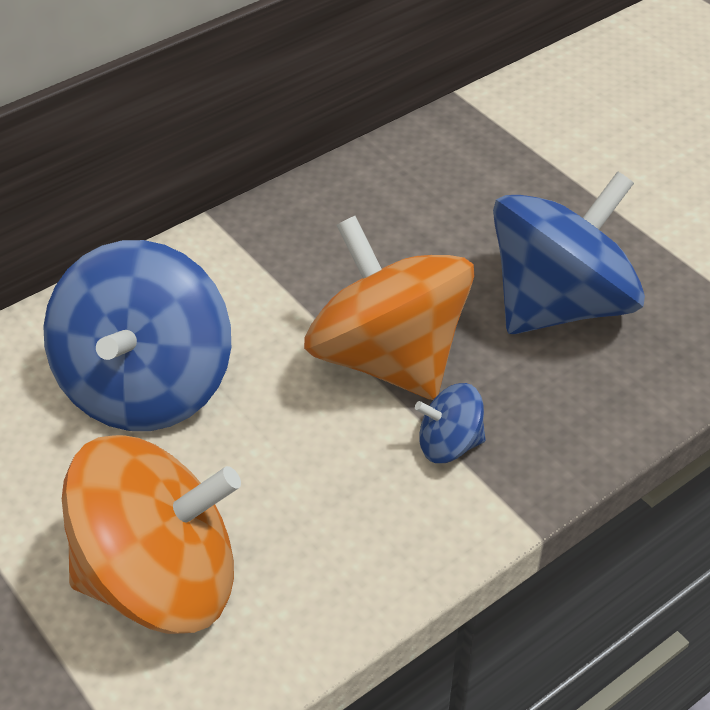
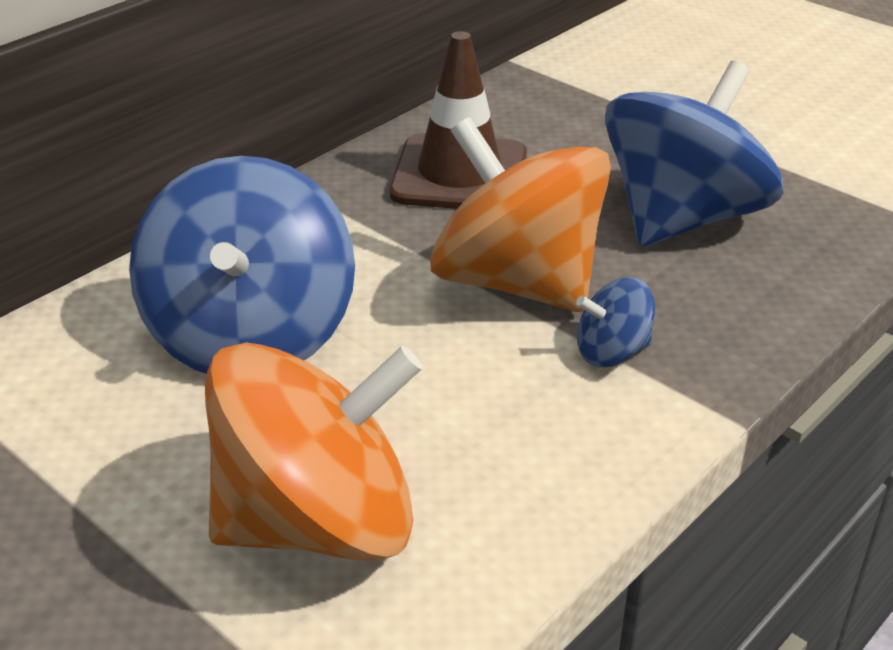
camera: 10 degrees left, 10 degrees down
(369, 228) = (459, 174): none -> brown traffic cone

